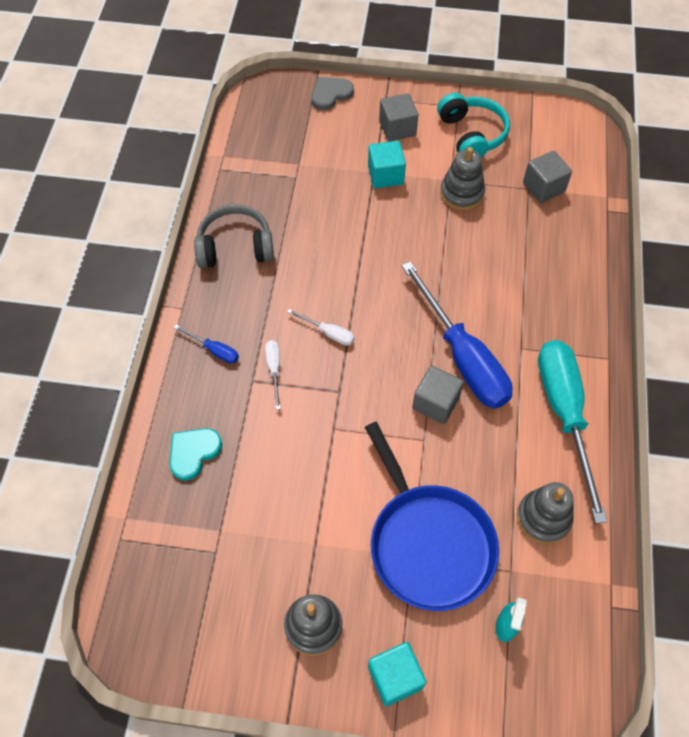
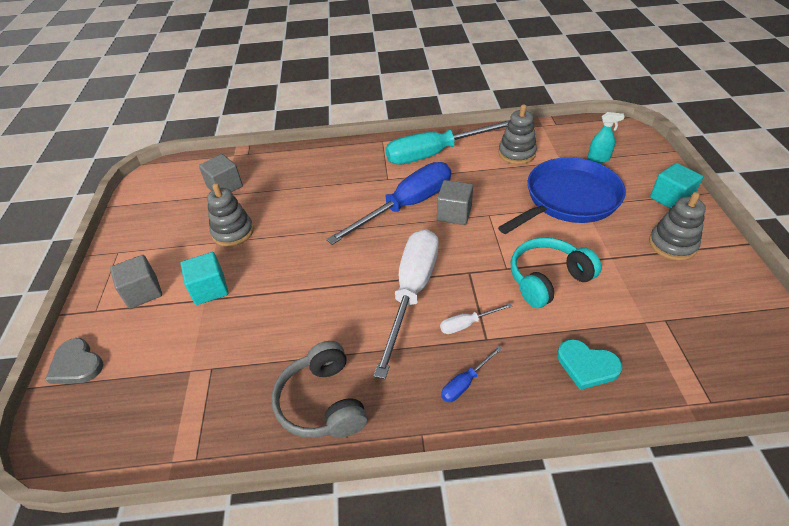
camera: 100 degrees left, 15 degrees down
(214, 350) = (465, 382): blue screwdriver -> blue screwdriver turned 150 degrees counterclockwise
(328, 333) = (412, 292): white screwdriver -> white screwdriver, size x2.43
(471, 135) = (159, 237): turquoise headphones -> turquoise headphones (548, 279)

